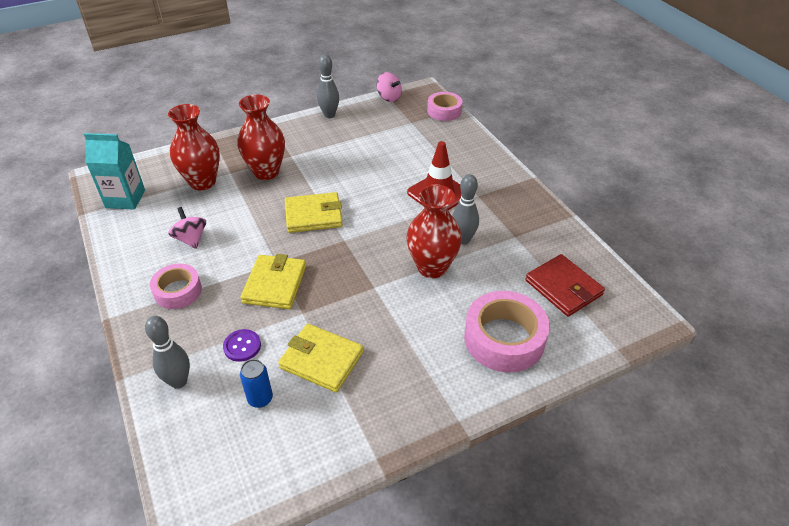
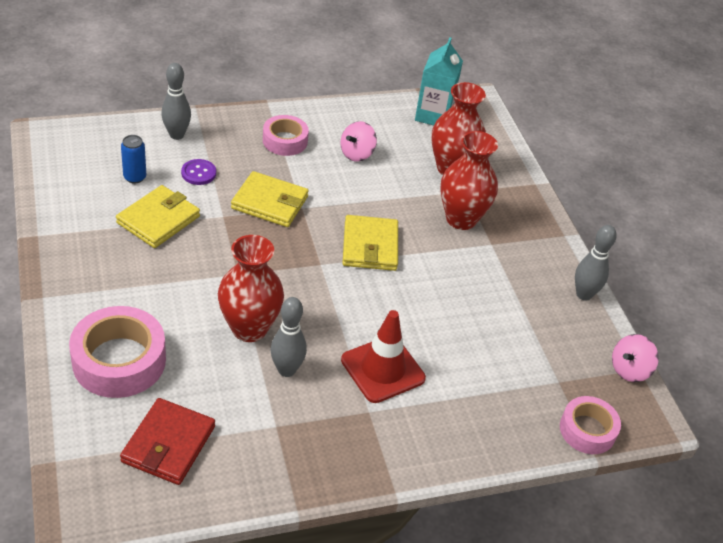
camera: 95 degrees right, 0 degrees up
(191, 239) = (357, 154): pink spinning top -> pink spinning top turned 150 degrees clockwise
(563, 288) = (168, 444): red wallet -> red wallet turned 45 degrees counterclockwise

